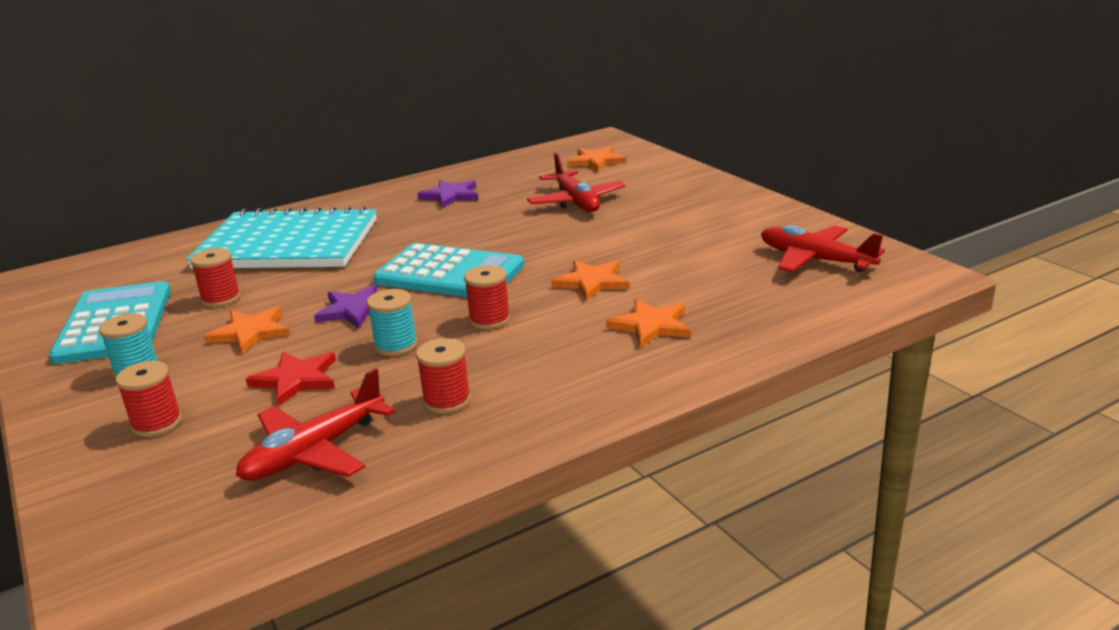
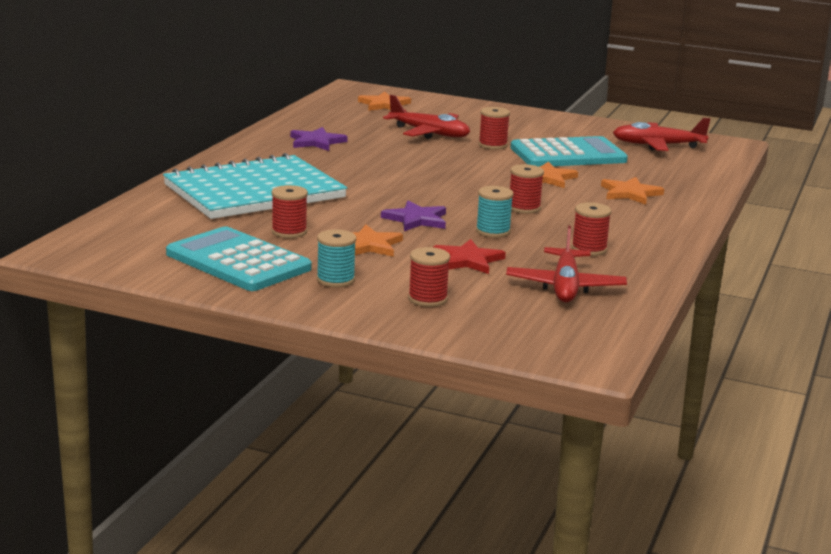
camera: 40 degrees left, 5 degrees down
(449, 274) = (436, 189): turquoise calculator -> turquoise calculator (568, 154)
(614, 227) = (493, 145): none -> red spool

